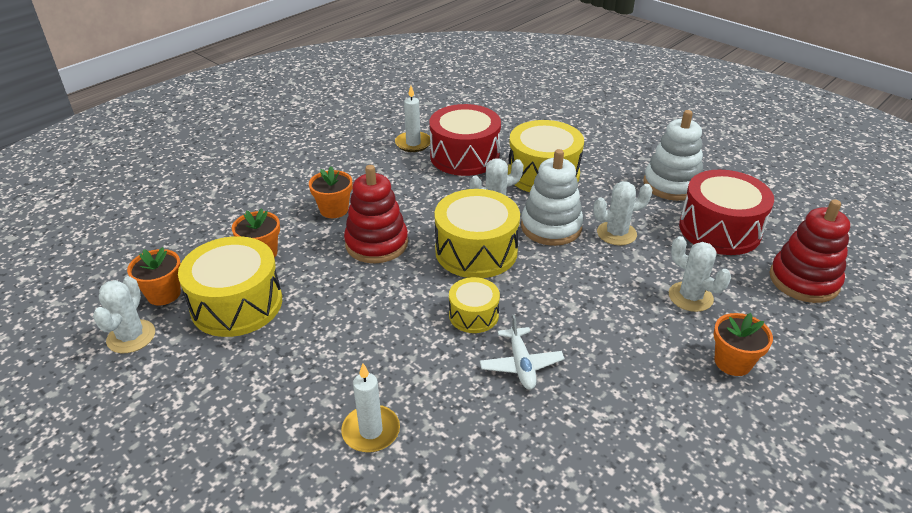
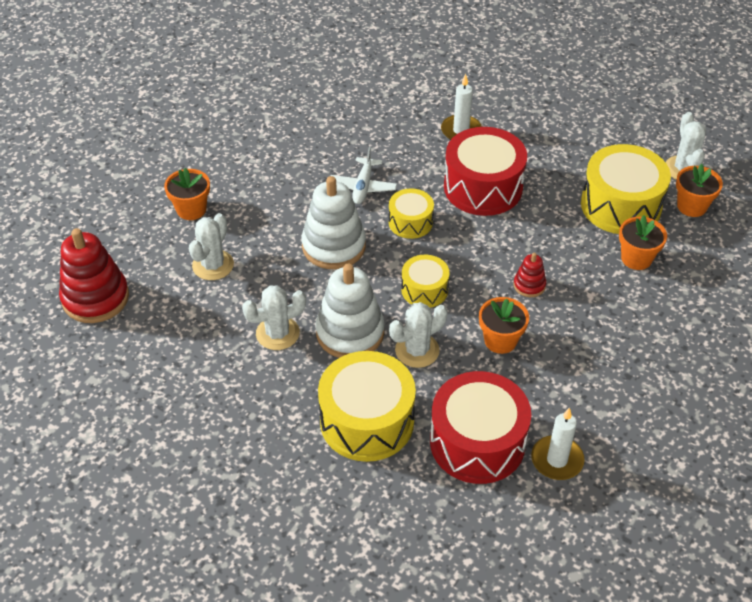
camera: 170 degrees right, 10 degrees up
(334, 210) = (598, 324): orange flower pot -> orange flower pot (500, 340)
(376, 243) = (529, 285): red stacking toy -> red stacking toy, size x0.49
(476, 251) = (424, 290): yellow drum -> yellow drum, size x0.55
(521, 364) = (363, 186): white plane -> white plane turned 150 degrees counterclockwise
(671, 185) = (201, 424): white stacking toy -> white stacking toy (334, 246)
(690, 297) = (213, 265): white cactus -> white cactus turned 75 degrees clockwise
(719, 229) = (161, 355): red drum -> red drum (483, 187)

